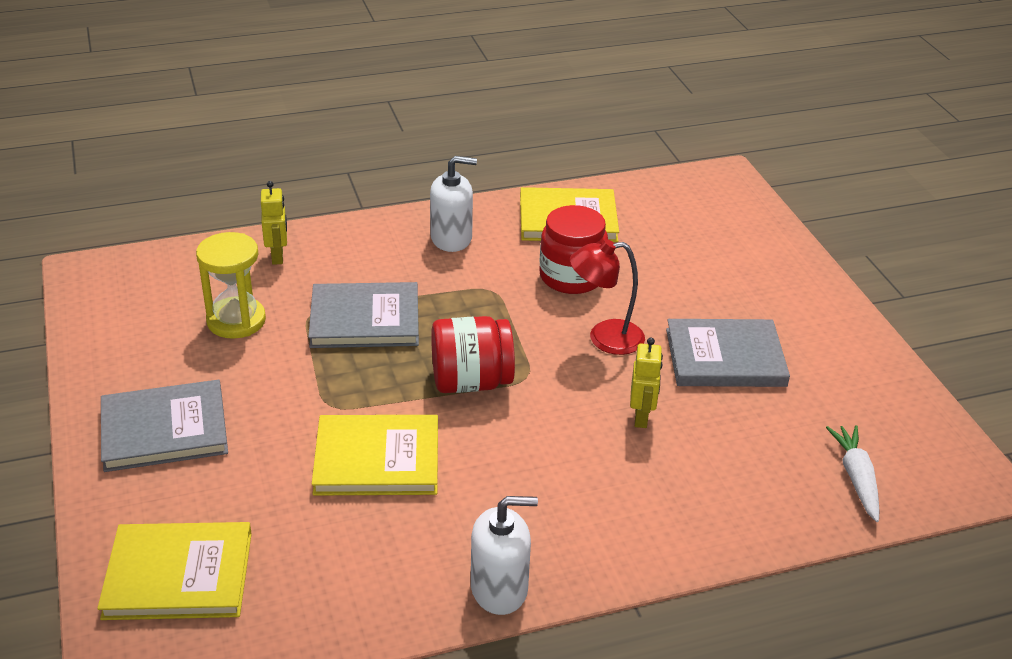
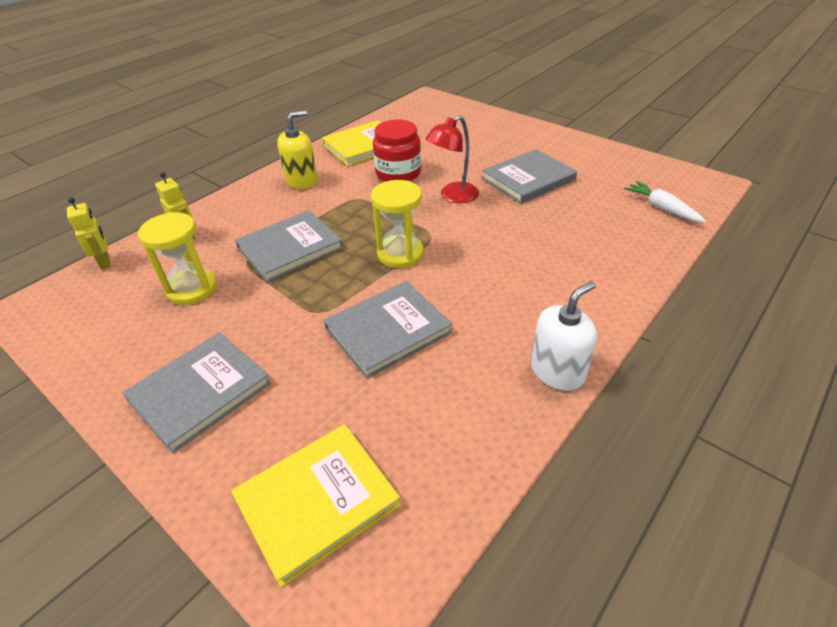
camera: 30 degrees left, 5 degrees up
(377, 459) = (388, 330): yellow book -> grey book
(451, 238) = (302, 181): white soap dispenser -> yellow soap dispenser
(471, 382) = (400, 254): red jar -> yellow hourglass
(641, 417) = (521, 228): yellow robot -> yellow robot (105, 262)

